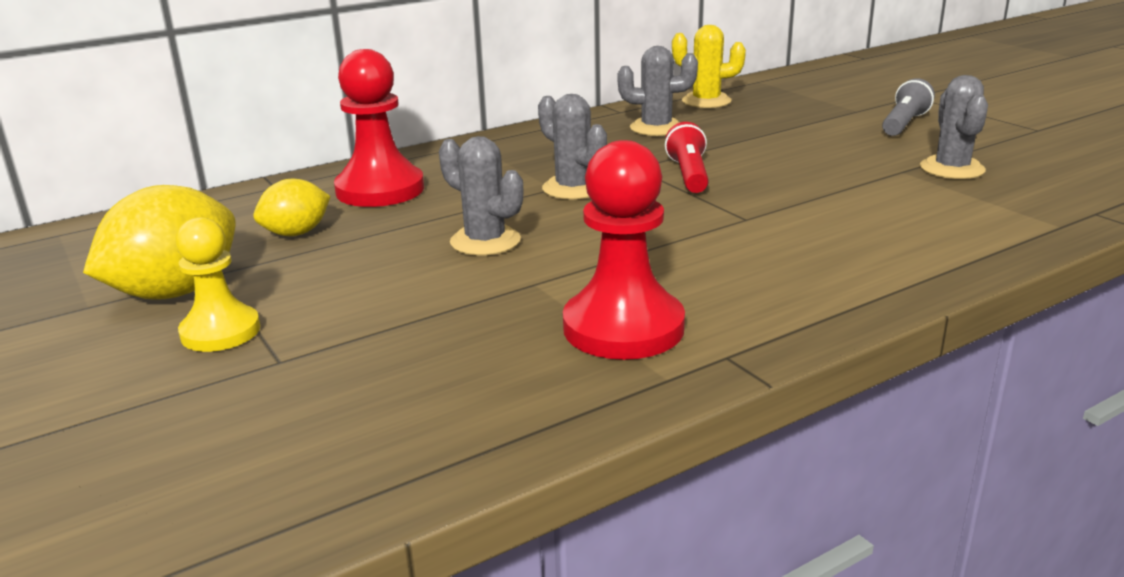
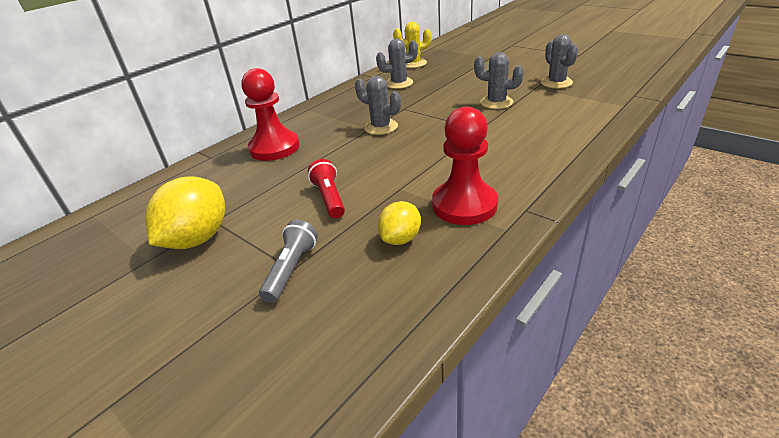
camera: 15 degrees left, 10 degrees up
(220, 332) = (244, 258): yellow pawn -> none
(296, 233) = (244, 185): yellow lemon -> yellow lemon (401, 238)
(485, 241) = (356, 168): grey cactus -> grey cactus (496, 102)
(689, 175) = (435, 108): red flashlight -> red flashlight (329, 198)
(904, 124) = (517, 61): grey flashlight -> grey flashlight (291, 269)

